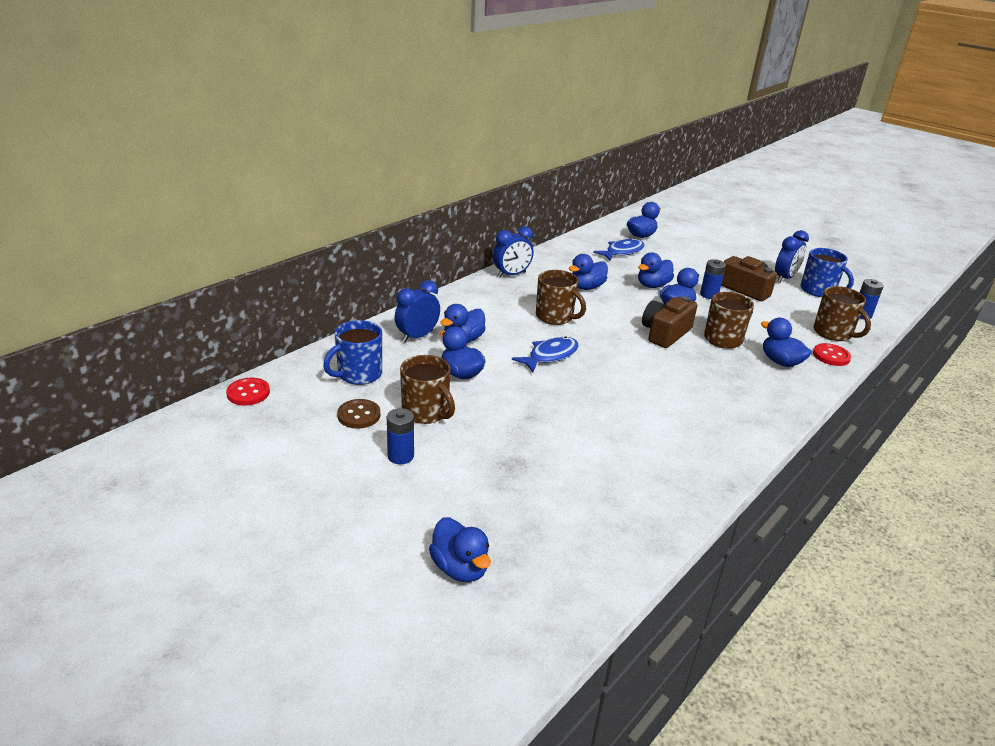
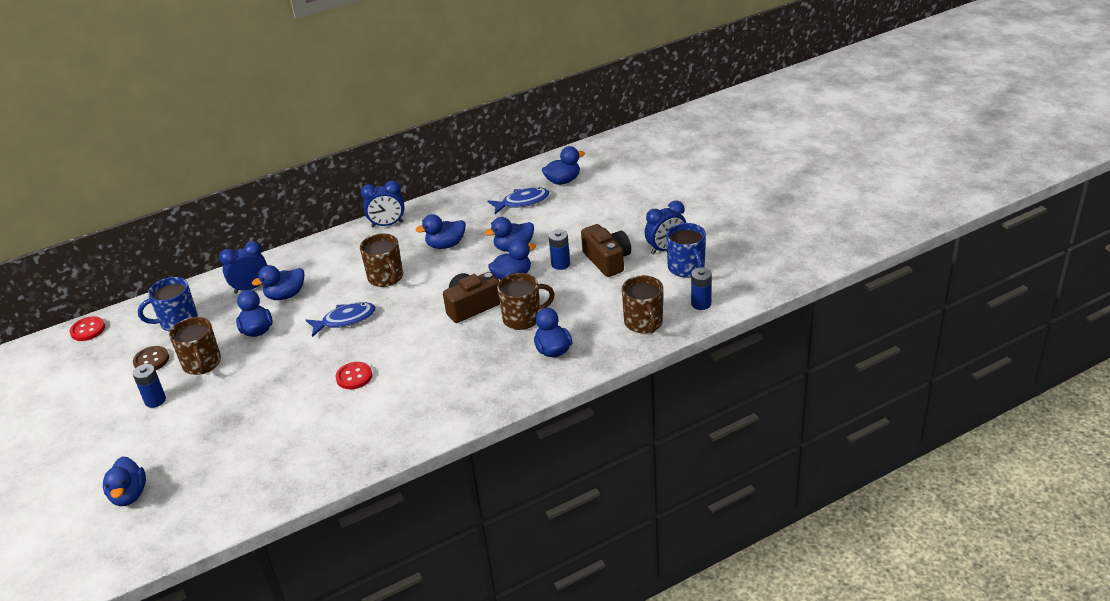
camera: 25 degrees right, 5 degrees up
(831, 356) = (611, 349): red button -> red button (354, 377)

